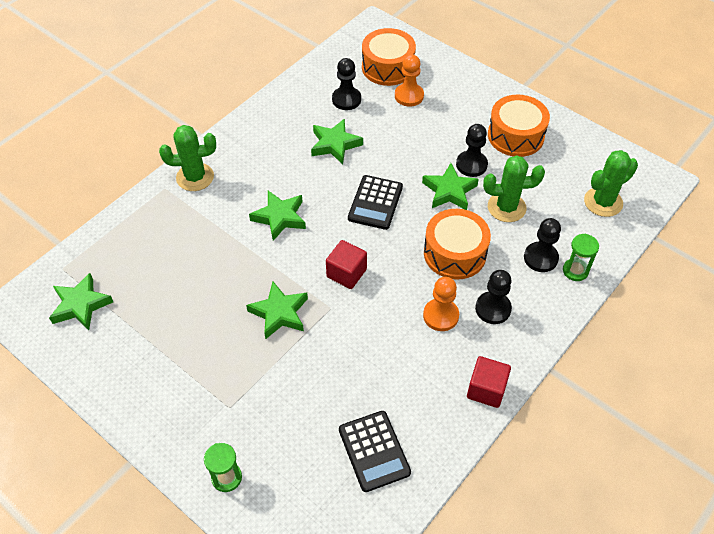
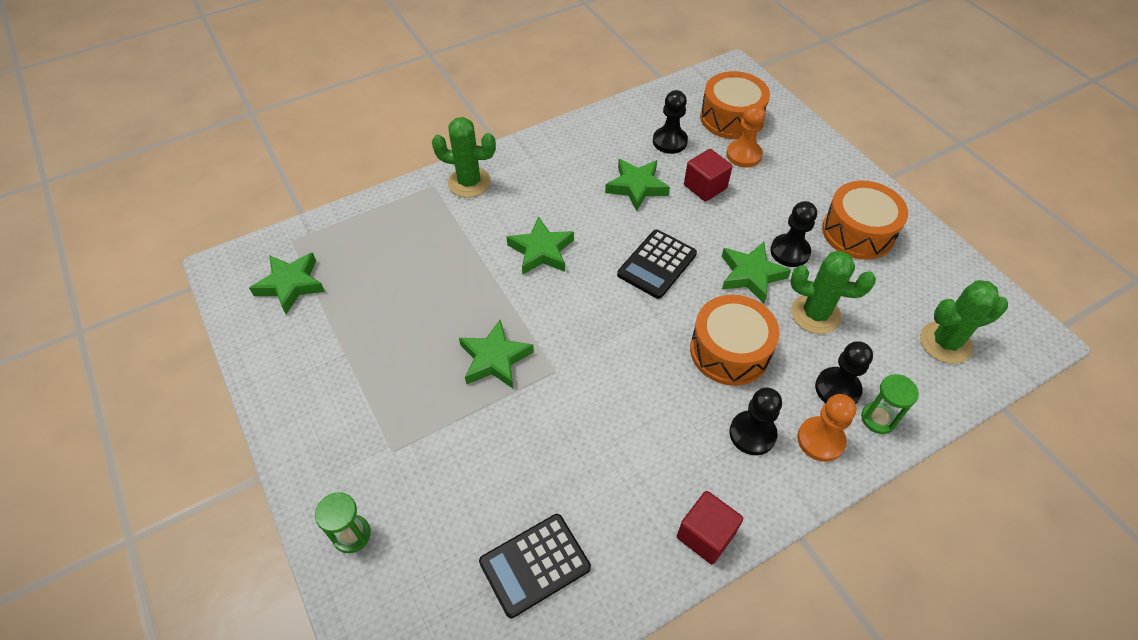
camera: 20 degrees right, 0 degrees up
(346, 273) = (590, 336): red cube -> red cube (705, 187)
(374, 451) = (535, 565): black calculator -> black calculator turned 60 degrees clockwise
(440, 315) = (683, 422): orange pawn -> orange pawn (820, 440)

